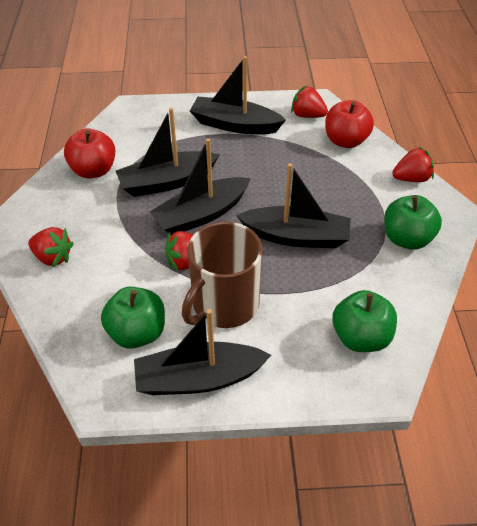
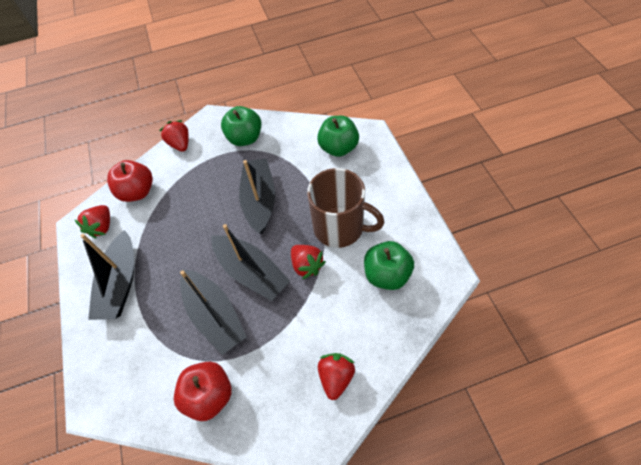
camera: 100 degrees left, 10 degrees up
(198, 378) = (406, 224): black boat -> none

